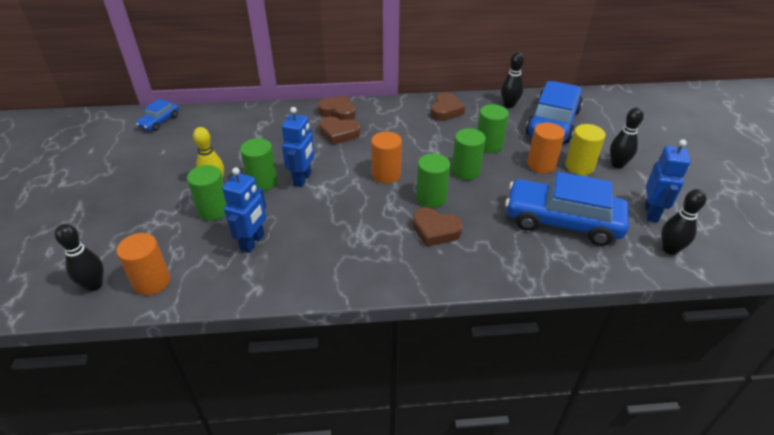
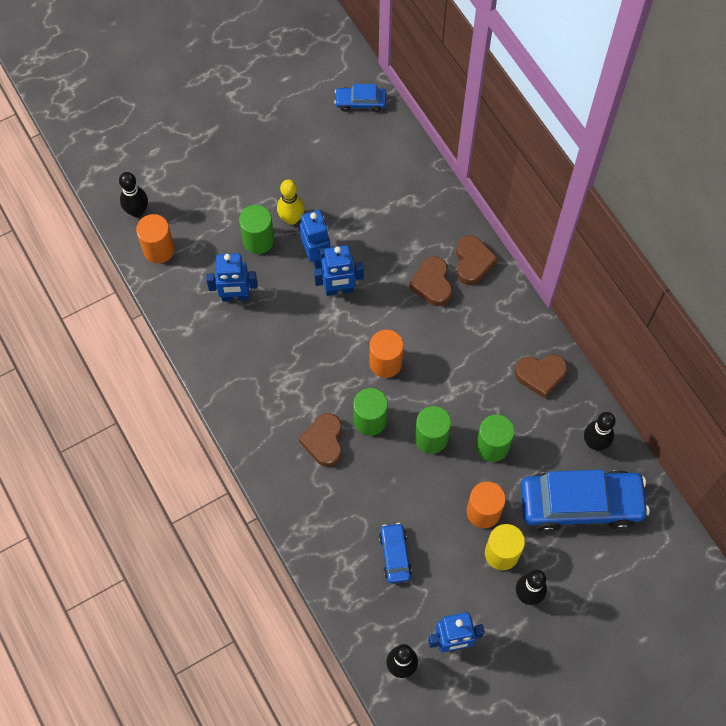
camera: 65 degrees right, 25 degrees up
(262, 182) = (317, 257): green cylinder -> blue robot
(562, 221) = (395, 555): blue car -> blue car, size x0.47

